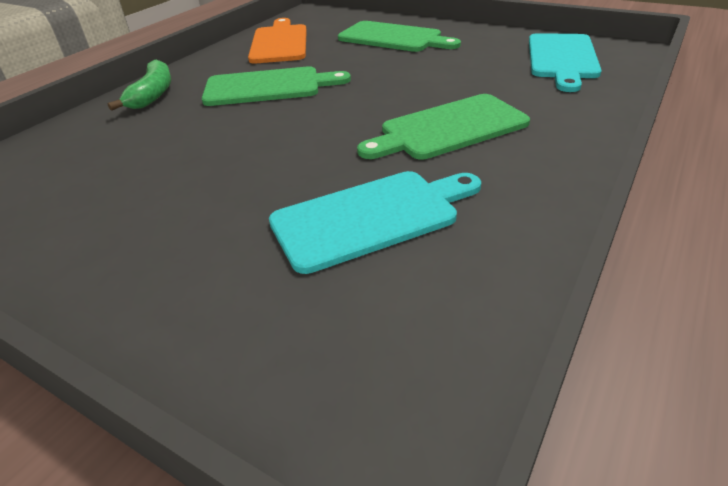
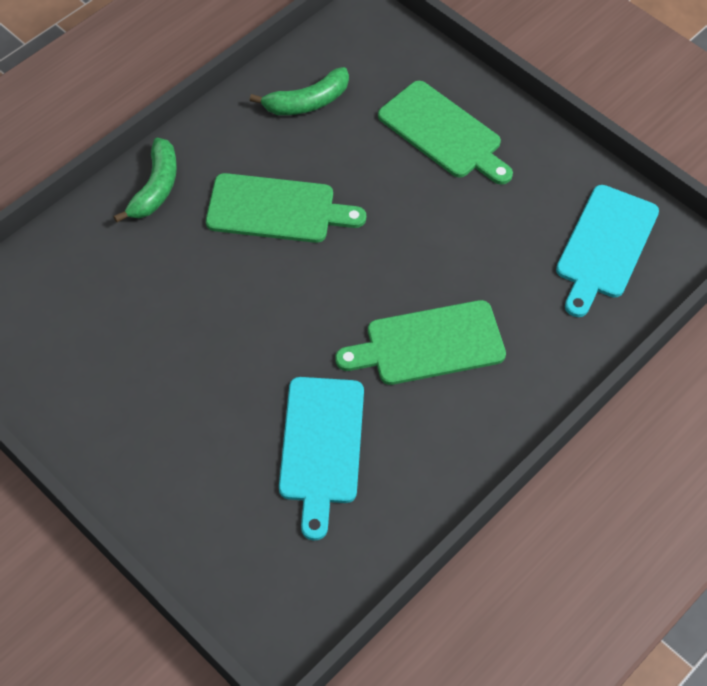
camera: 10 degrees right, 20 degrees up
(279, 43) = (307, 102): orange cutting board -> green banana
(371, 217) = (322, 446): turquoise cutting board -> turquoise cutting board turned 105 degrees clockwise

